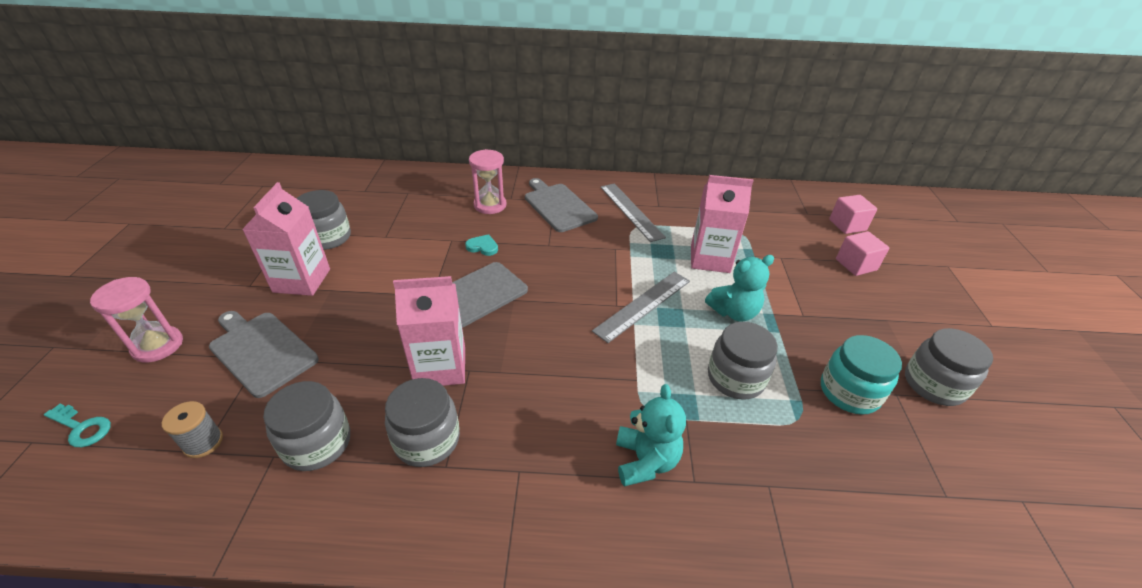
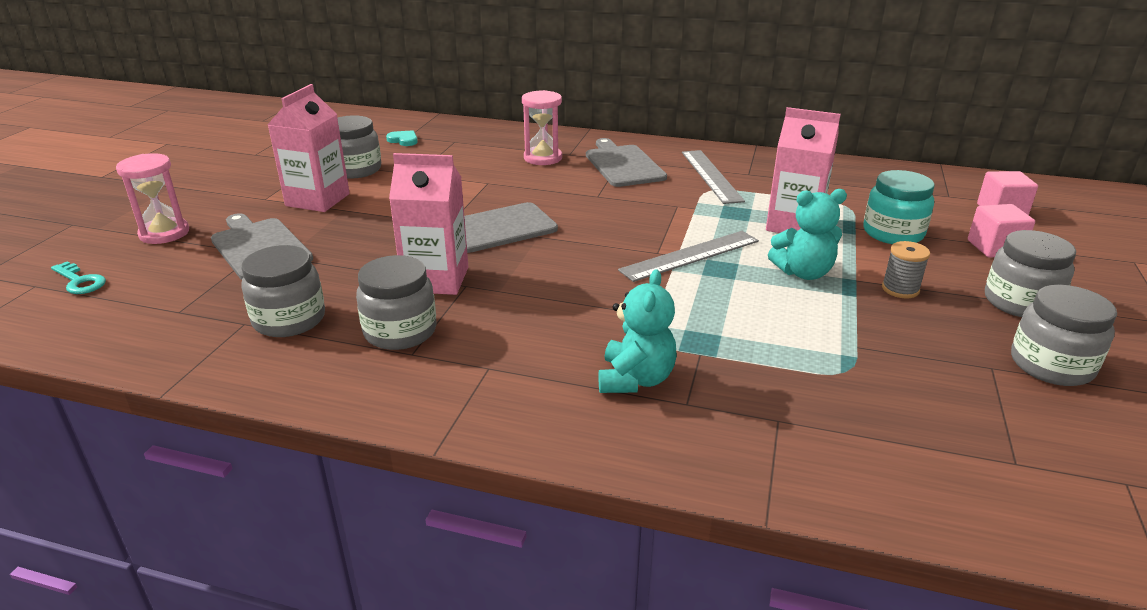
camera: 15 degrees right, 10 degrees down
(203, 442) = (183, 305): grey spool -> grey spool (900, 289)
(482, 247) = (520, 191): turquoise heart -> turquoise heart (403, 140)
(735, 378) = (778, 328): grey jar -> grey jar (1020, 302)
(849, 392) = (925, 357): turquoise jar -> turquoise jar (893, 233)

